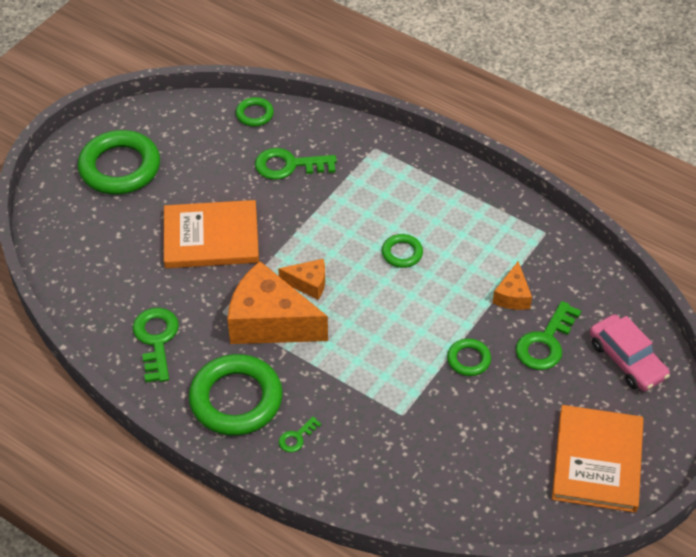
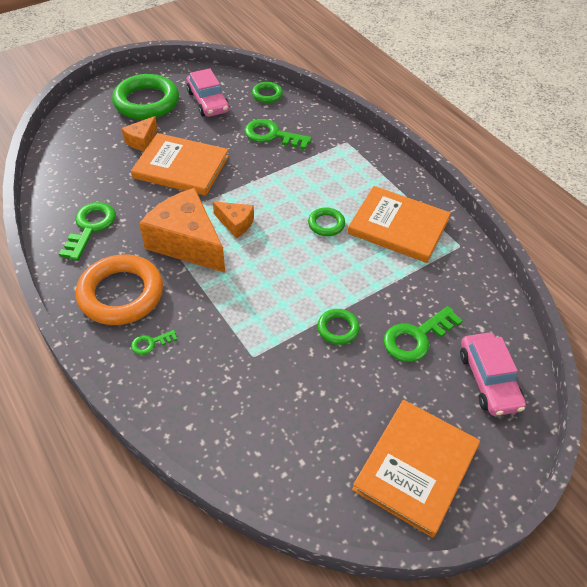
camera: 20 degrees right, 0 degrees up
(191, 145) = (208, 101): none -> pink car
(236, 399) = (121, 294): green ring -> orange ring
(476, 232) = (398, 227): none -> orange book
(512, 296) = (405, 288): orange cheese -> orange cheese (142, 141)

